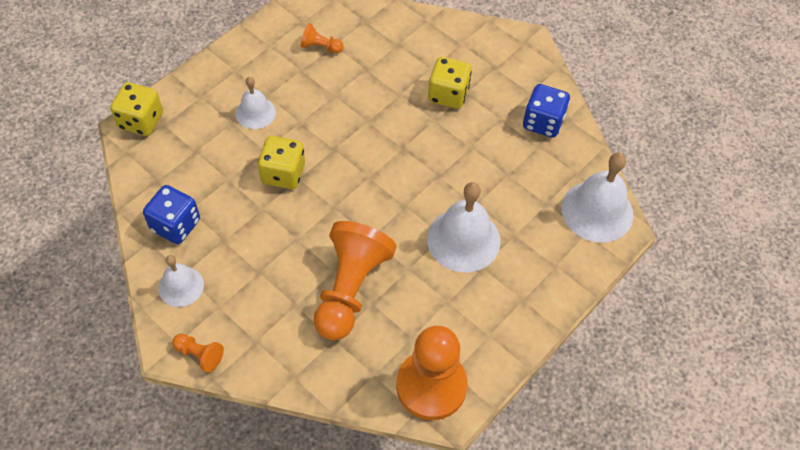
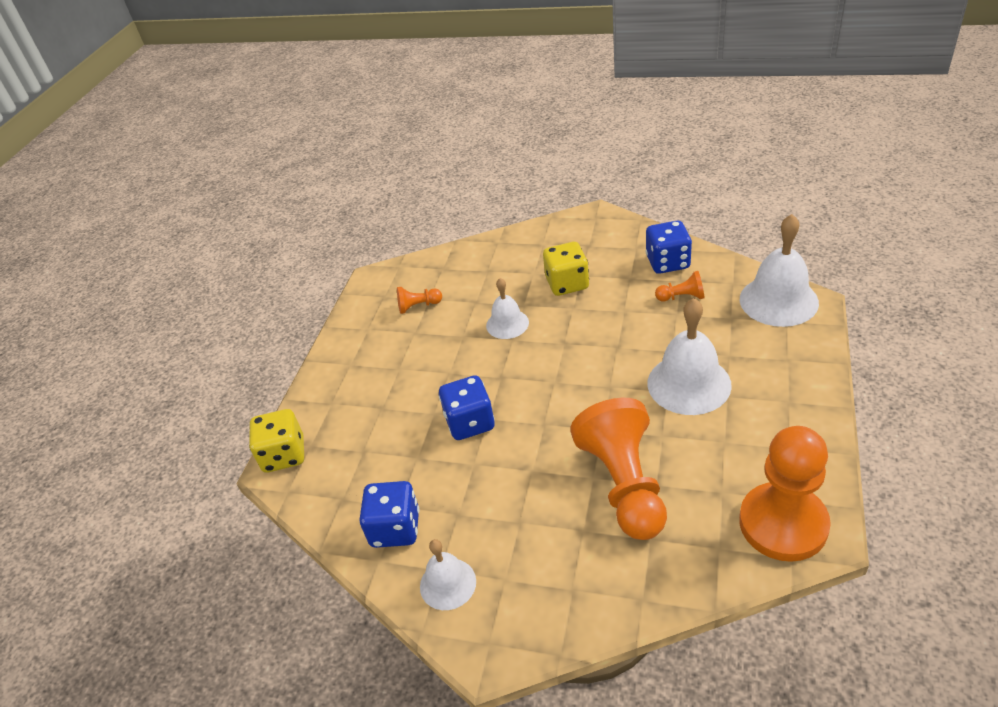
camera: 20 degrees left, 15 degrees down
(199, 355) = (524, 640): orange pawn -> orange pawn (682, 297)
(255, 113) = (399, 387): white bell -> white bell (507, 324)
(283, 174) = (470, 422): yellow dice -> blue dice

